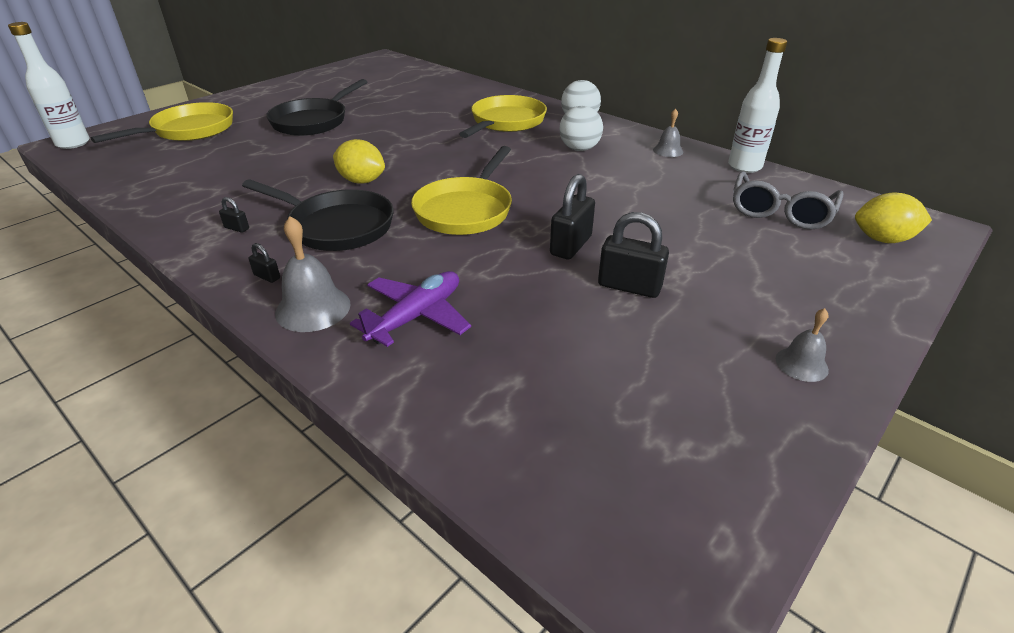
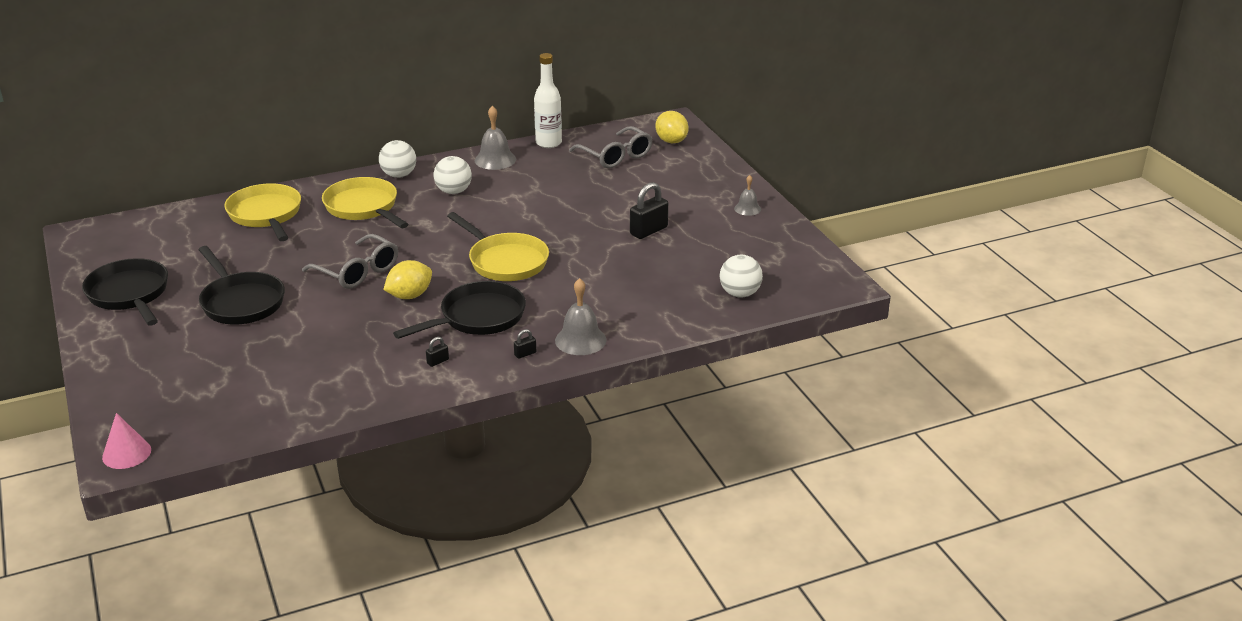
camera: 65 degrees left, 5 degrees down
(73, 143) = (126, 453): white bottle -> pink cone
(189, 130) = (177, 377): yellow pan -> yellow pan (266, 215)
(306, 88) = (130, 294): none -> black pan
(391, 148) = (358, 272): none -> grey glasses
(416, 316) = (620, 305): purple plane -> none
(526, 434) = (740, 294): none -> white ball
(571, 245) = (589, 236): black padlock -> none
(668, 150) = (495, 160): grey bell -> grey bell, size x1.65
(882, 239) = (671, 141): yellow lemon -> yellow lemon turned 60 degrees counterclockwise

